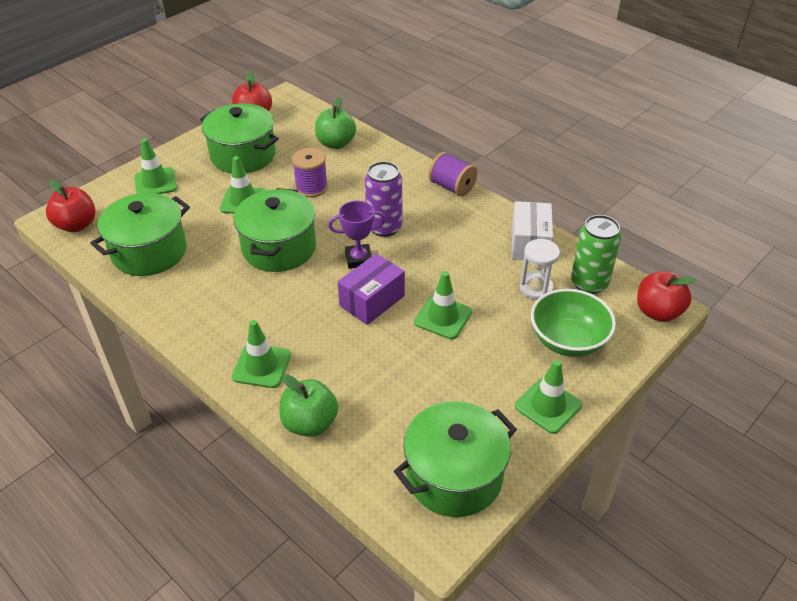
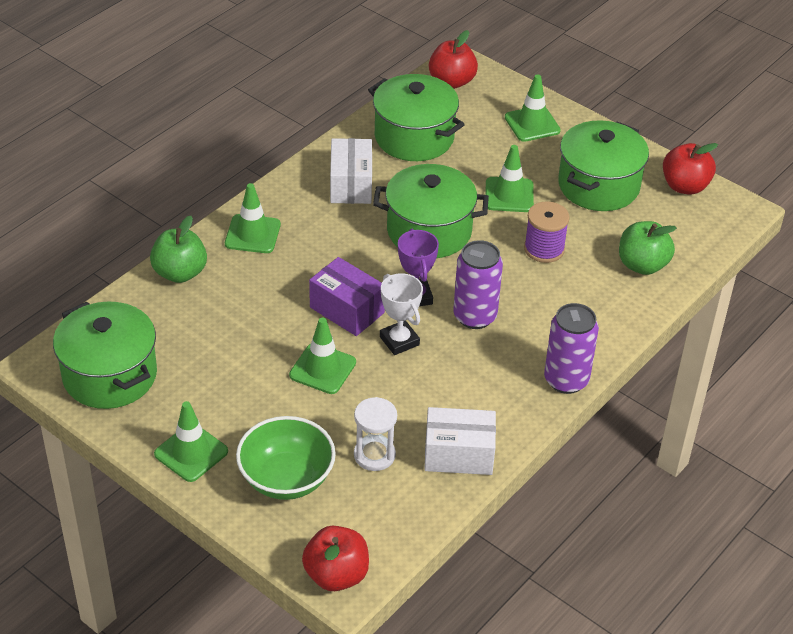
camera: 85 degrees right, 0 degrees up
(205, 295) = (351, 184): none -> white box
(410, 270) = (399, 341): none -> white trophy
(452, 187) = (566, 380): purple spool -> purple can
(589, 283) = (386, 509): green can -> none

